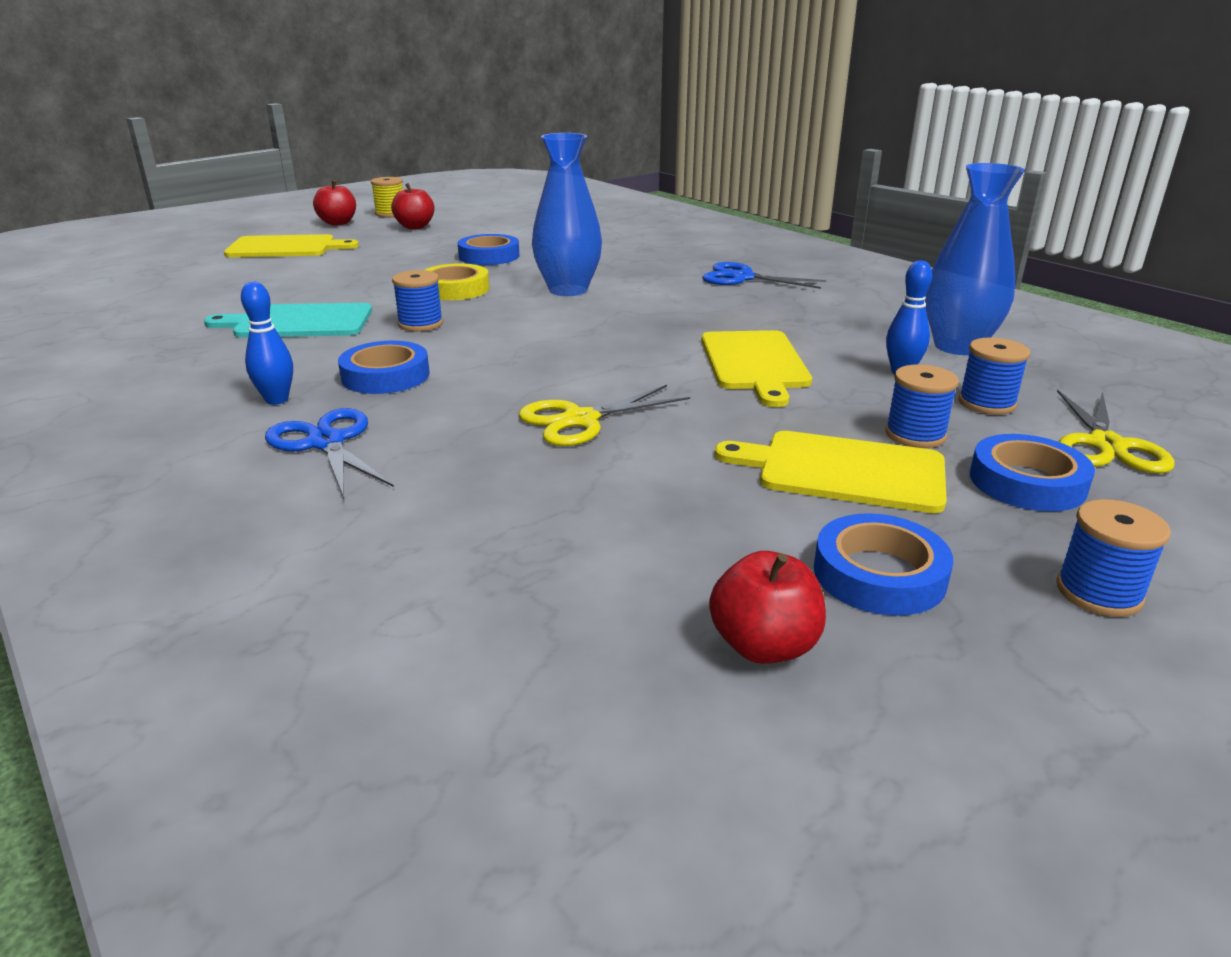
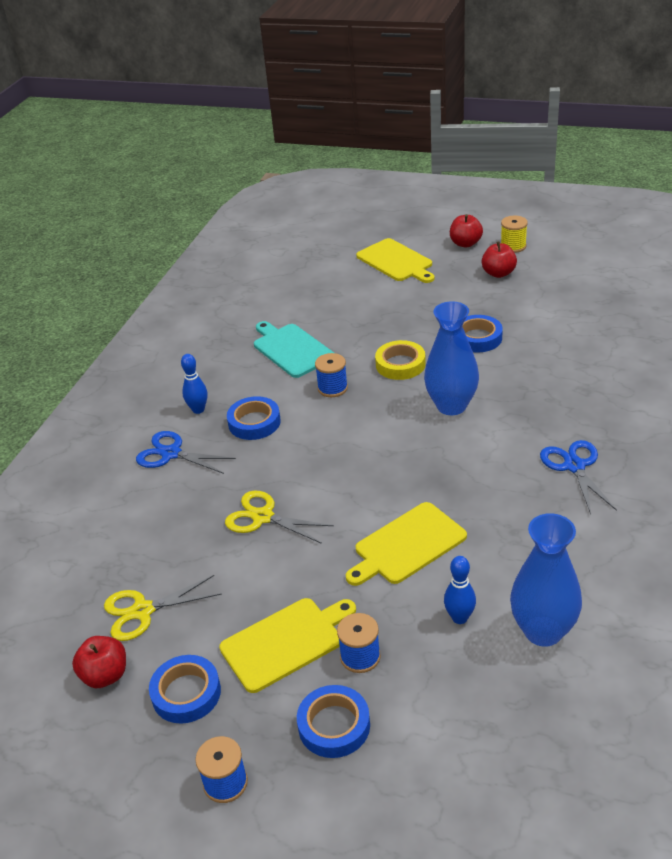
camera: 60 degrees right, 10 degrees up
(327, 442) = (171, 453): blue scissors -> blue scissors turned 90 degrees counterclockwise
(843, 471) = (285, 642): yellow cutting board -> yellow cutting board turned 75 degrees clockwise
(986, 403) = (443, 676): blue spool -> none
(1105, 445) = (423, 753): yellow scissors -> yellow scissors (142, 611)

